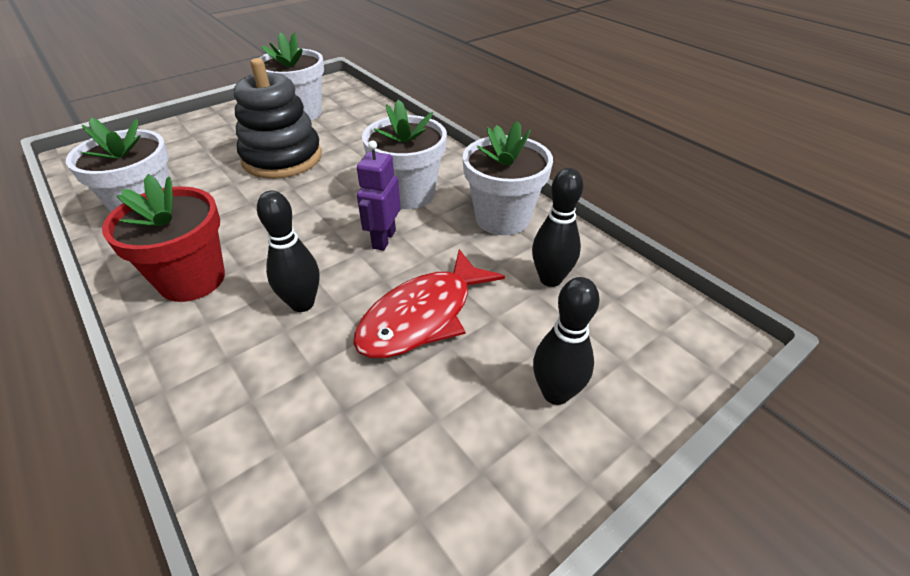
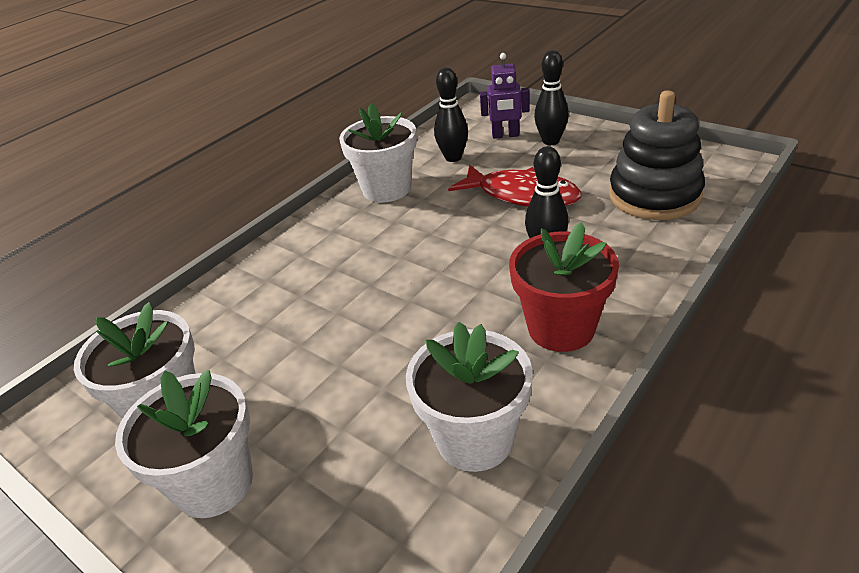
camera: 100 degrees left, 5 degrees down
(282, 158) = (310, 368): black stacking toy -> black stacking toy (654, 196)
(383, 239) = (443, 238): purple robot -> purple robot (505, 135)
(409, 194) = (365, 245): white flower pot -> white flower pot (214, 483)

